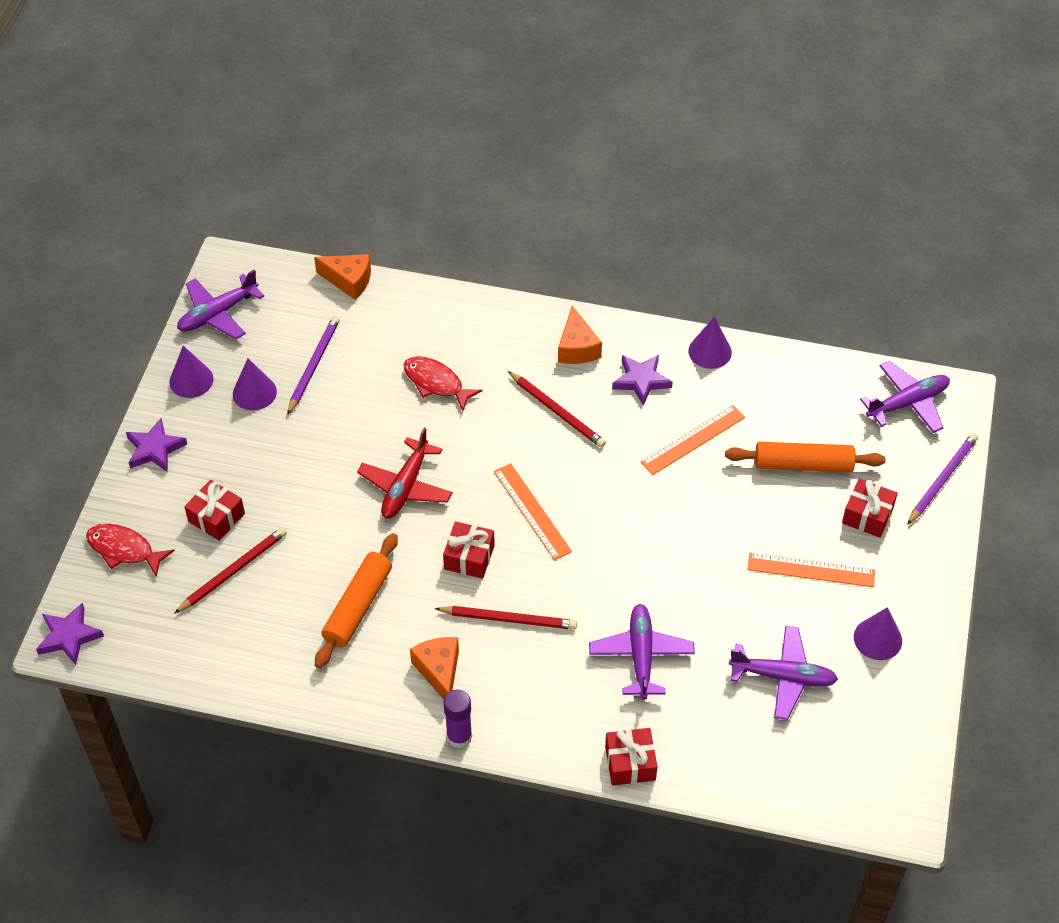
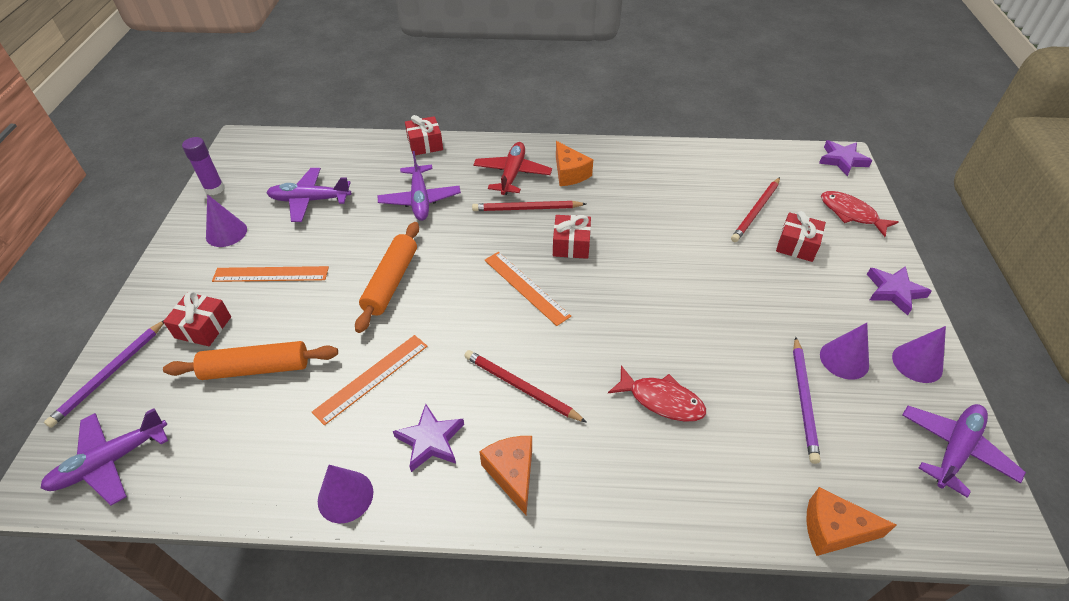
camera: 170 degrees right, 5 degrees down
(124, 550) = (851, 214): red fish -> red fish turned 150 degrees counterclockwise
(358, 606) = (646, 202): orange rolling pin -> orange rolling pin (391, 282)
(405, 487) = (648, 291): red plane -> red plane (512, 174)
(459, 736) = (544, 143): purple glue stick -> purple glue stick (214, 189)

